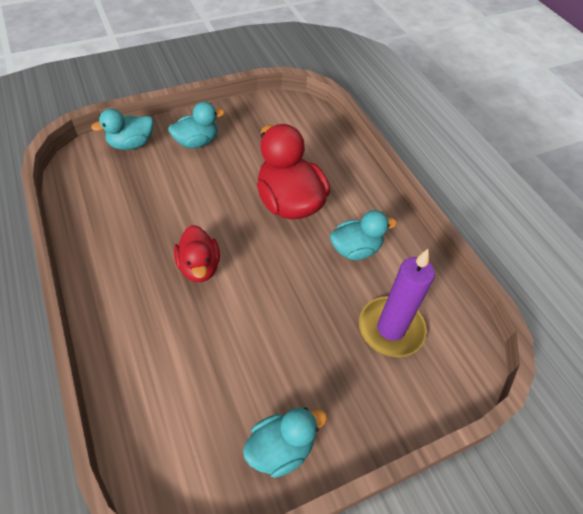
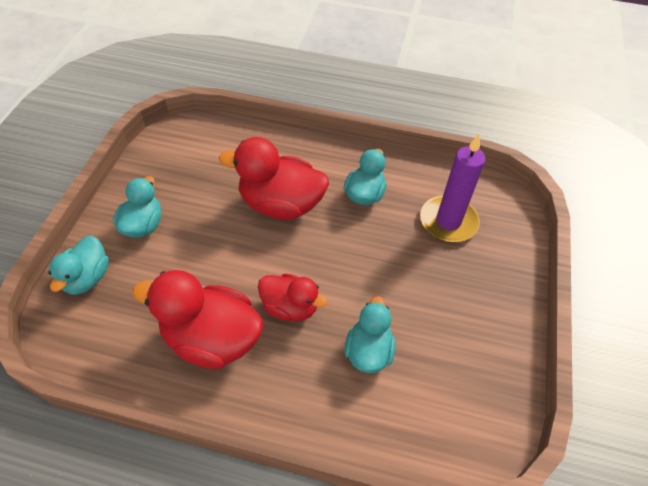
camera: 50 degrees left, 0 degrees up
(135, 237) = (212, 339): none -> red duck
(281, 448) = (494, 350): turquoise duck -> turquoise duck (368, 351)

